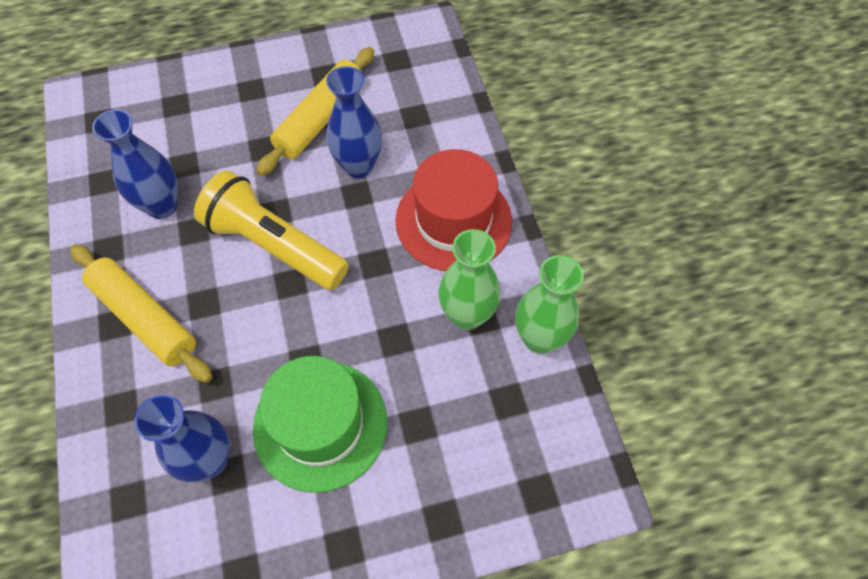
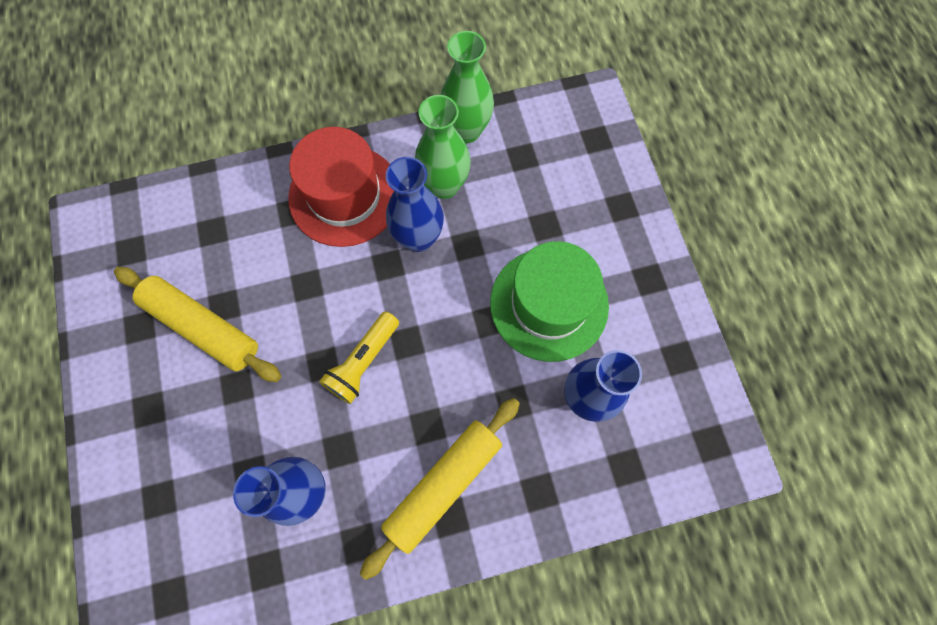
camera: 90 degrees left, 10 degrees up
(274, 245) = (363, 362): yellow flashlight -> yellow flashlight, size x0.60
(358, 166) = (272, 284): blue vase -> blue vase (418, 238)

